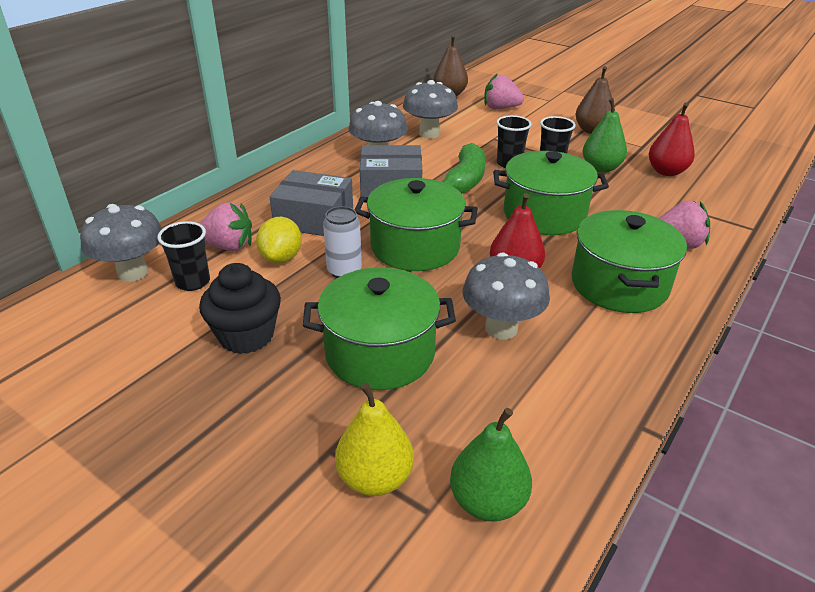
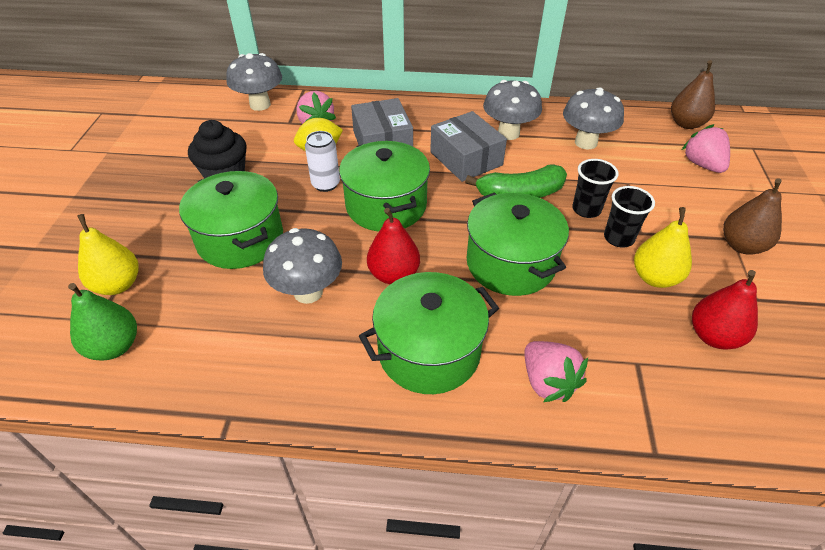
camera: 60 degrees right, 10 degrees up
(193, 282) = (266, 130): black cup -> none
(601, 168) = (655, 277): green pear -> yellow pear

